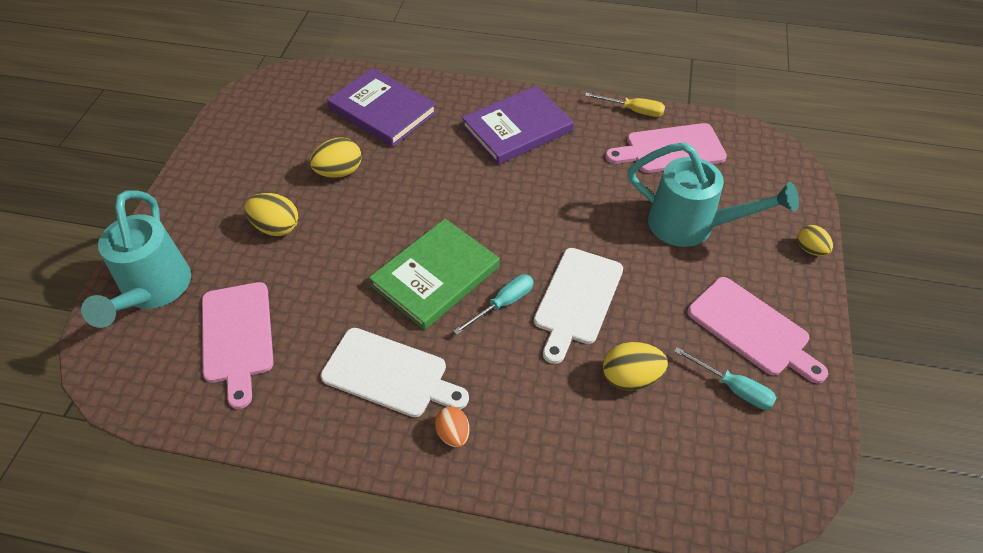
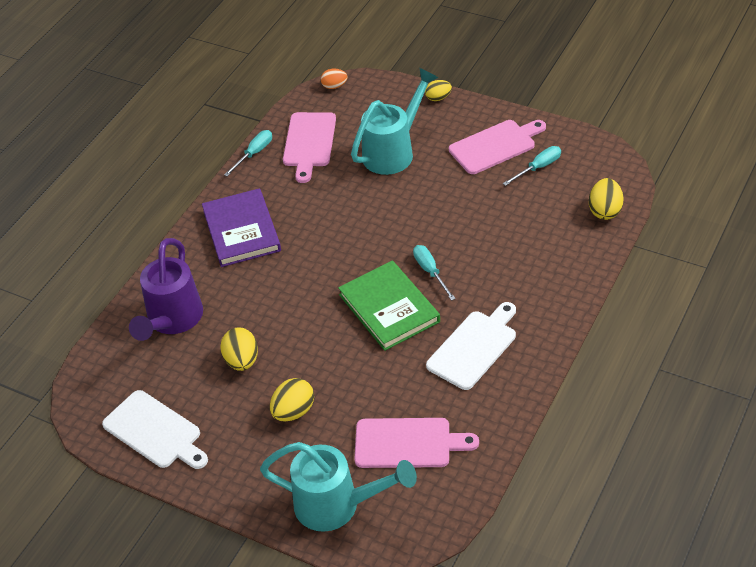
camera: 70 degrees left, 5 degrees down
(382, 110) = (172, 321): purple book -> purple watering can
(453, 434) = (535, 317): orange egg -> orange egg (334, 86)
(577, 299) = (440, 229): white cutting board -> white cutting board (155, 431)
(630, 377) = (516, 215): yellow egg -> yellow egg (605, 211)
(633, 111) = (254, 154): yellow screwdriver -> turquoise screwdriver

